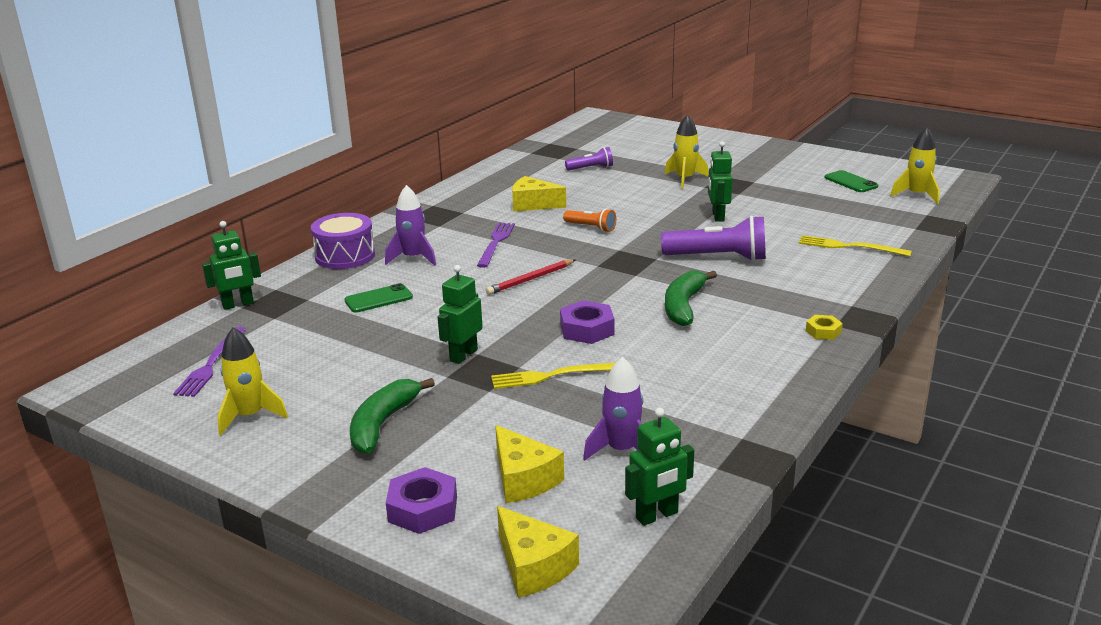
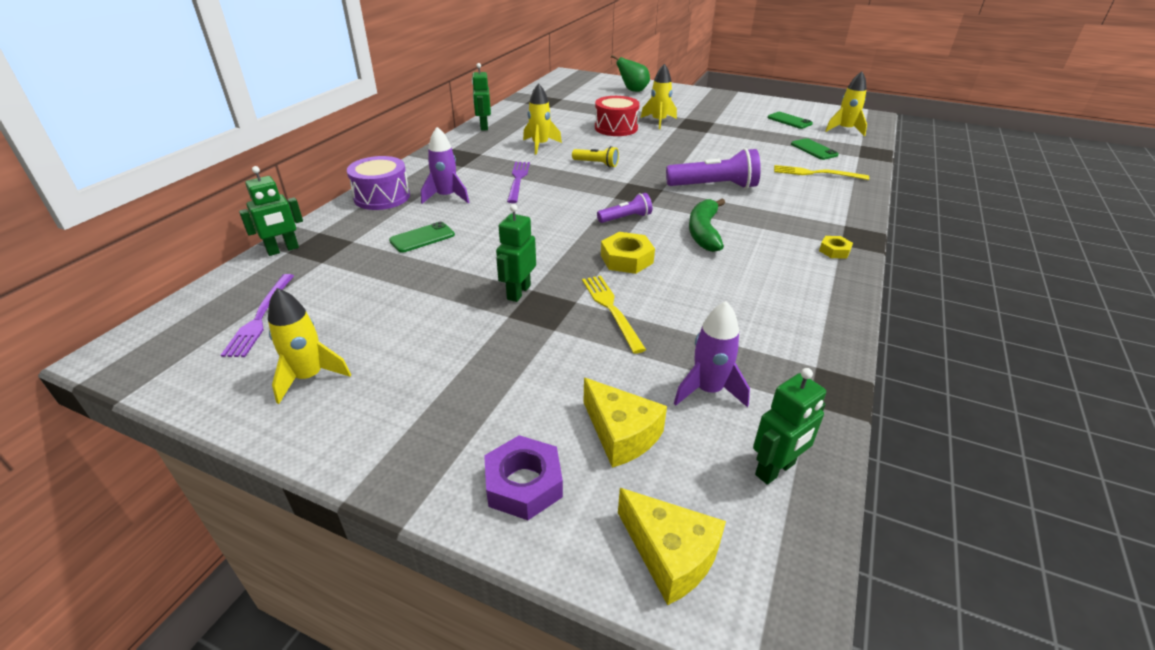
camera: 10 degrees left, 10 degrees up
(383, 424) = (455, 376): green banana -> none
(530, 279) = (559, 213): red pencil -> none
(533, 204) = (540, 145): yellow cheese -> yellow rocket
(552, 376) = (611, 309): yellow fork -> yellow fork turned 90 degrees clockwise
(587, 329) = (626, 259): purple nut -> yellow nut
(591, 168) = (579, 114): purple flashlight -> purple flashlight (625, 218)
(591, 227) = (596, 164): orange flashlight -> yellow flashlight
(629, 186) = (616, 128): none -> red drum
(668, 139) = (633, 90): none -> green pear
(717, 216) = (698, 151): green robot -> green robot (483, 127)
(862, 218) = (814, 149): none -> green phone

